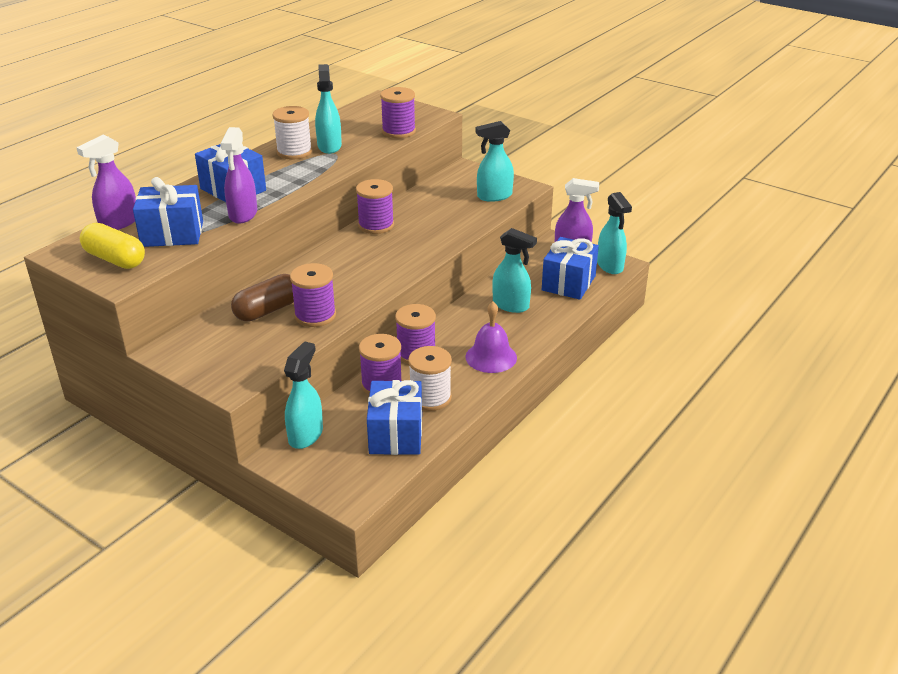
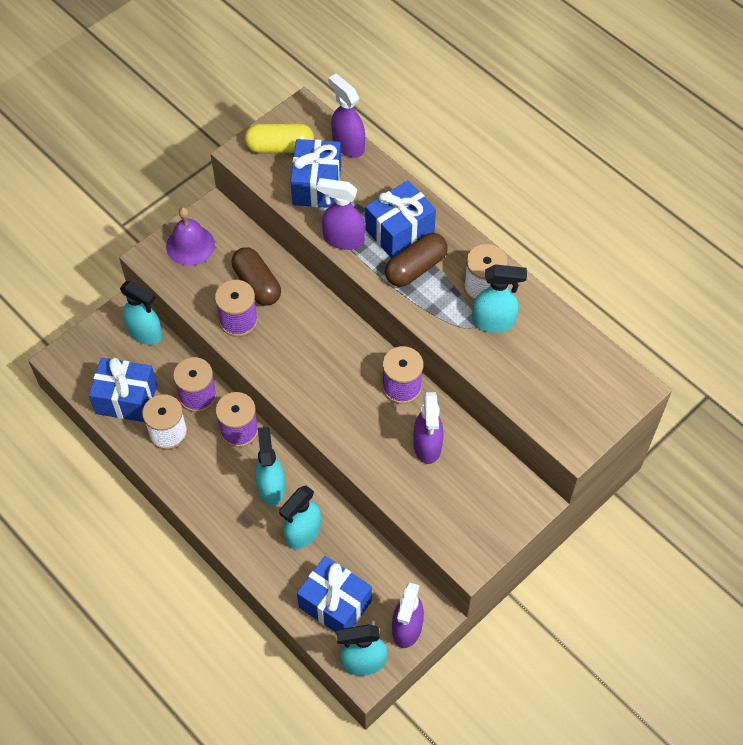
camera: 100 degrees right, 25 degrees up
(115, 259) = (280, 147): yellow capsule -> yellow capsule turned 45 degrees clockwise
(276, 180) = (415, 268): none -> brown capsule
(398, 131) = (526, 397): purple spool -> none
(431, 210) = (427, 446): none -> purple spray bottle
(491, 357) = (216, 495): purple bell -> purple bell (190, 245)
(494, 196) = (451, 519): turquoise spray bottle -> turquoise spray bottle (271, 487)

